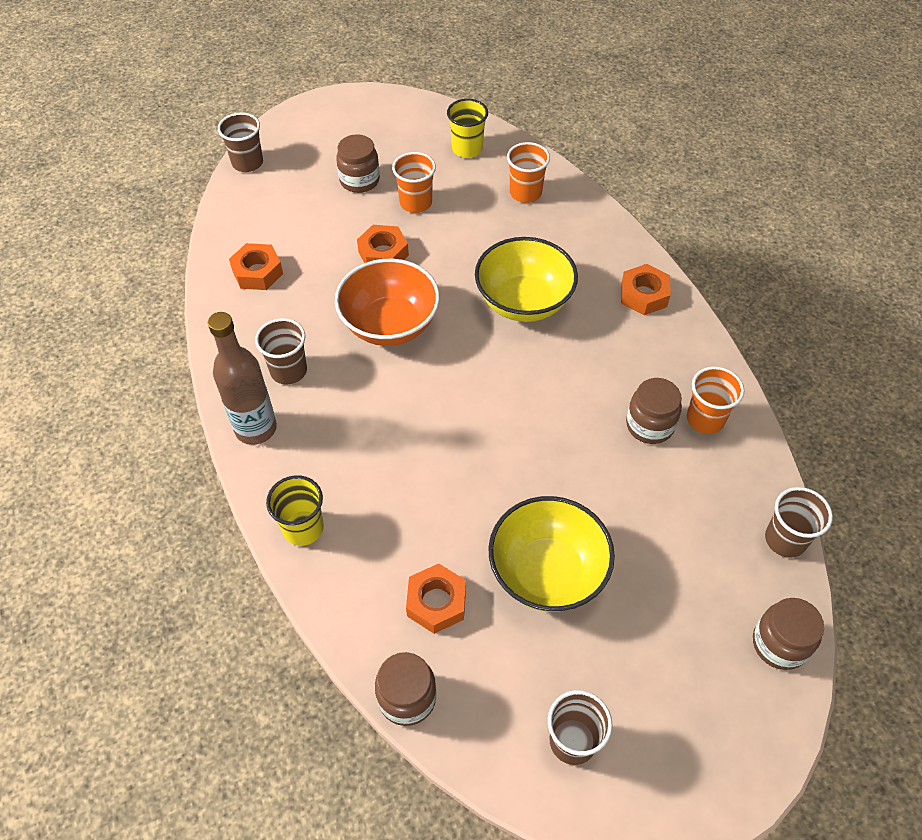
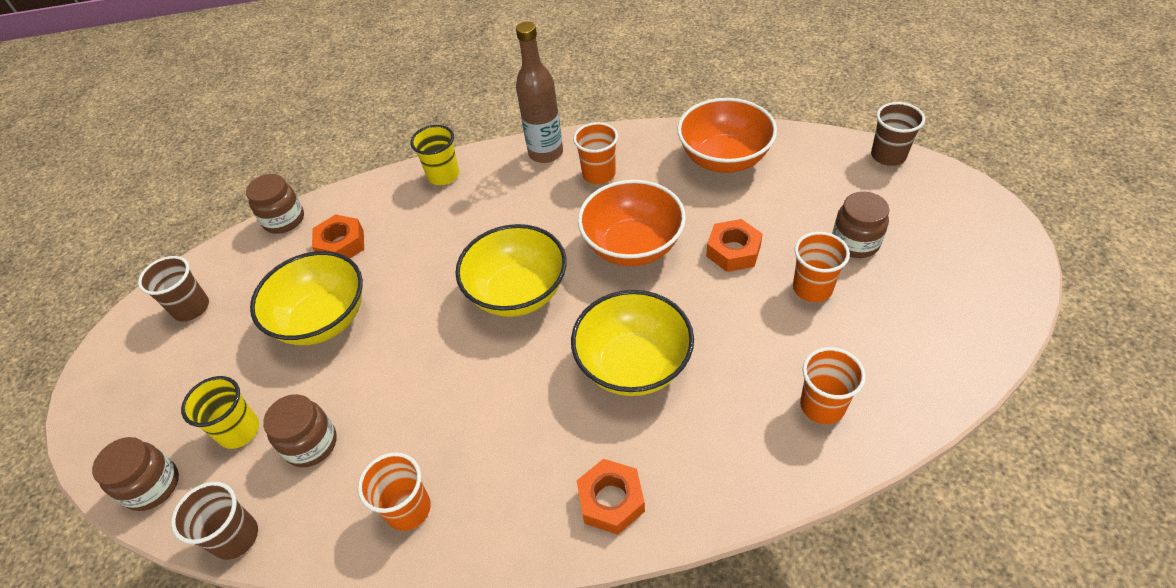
camera: 110 degrees right, 5 degrees down
(257, 272) = (724, 159): orange nut -> orange bowl
(288, 371) = (599, 174): brown cup -> orange cup
(467, 149) = (916, 355): yellow cup -> yellow cup (239, 431)
(468, 402) = (517, 293): none -> yellow bowl
(649, 425) = (425, 447): brown jar -> brown jar (311, 444)

